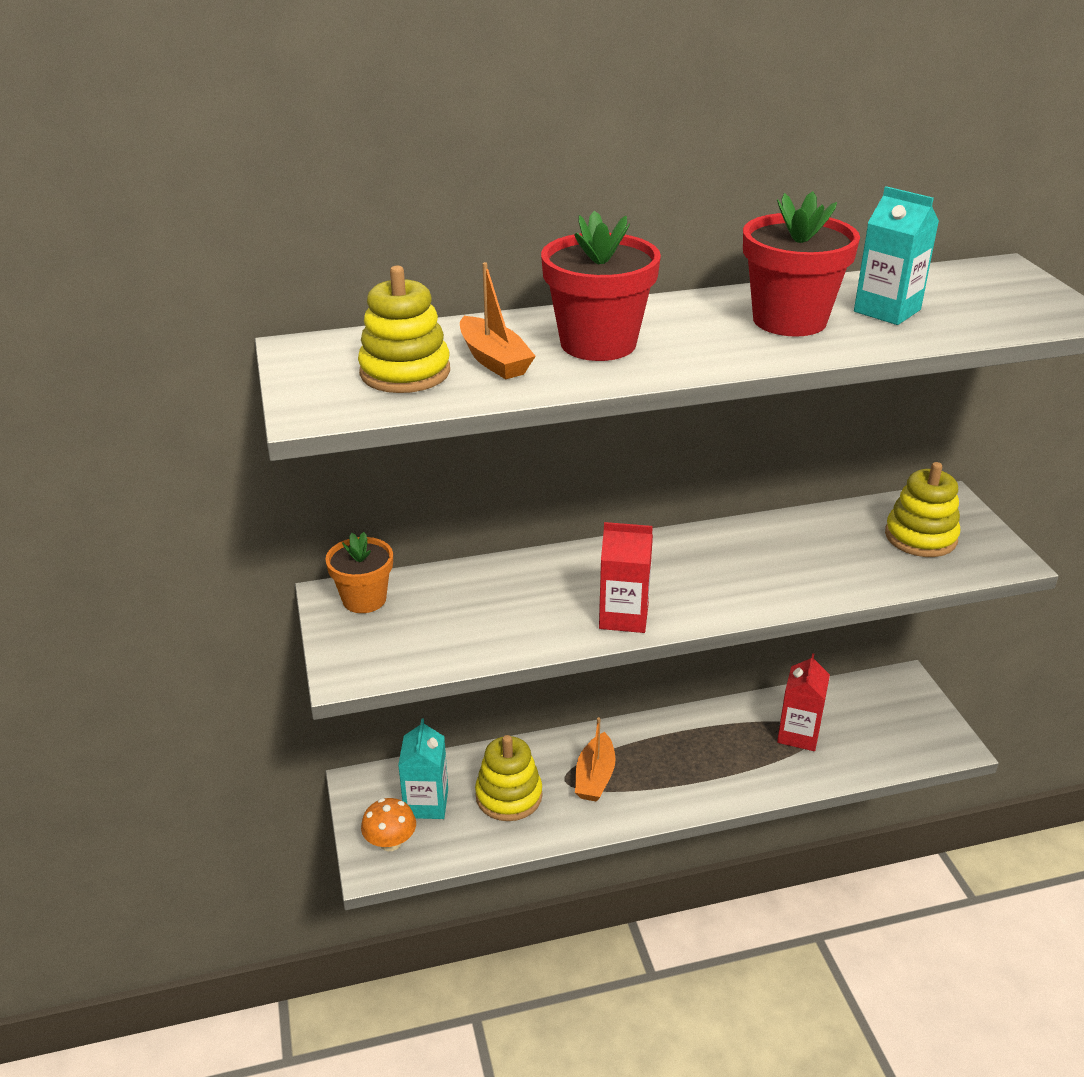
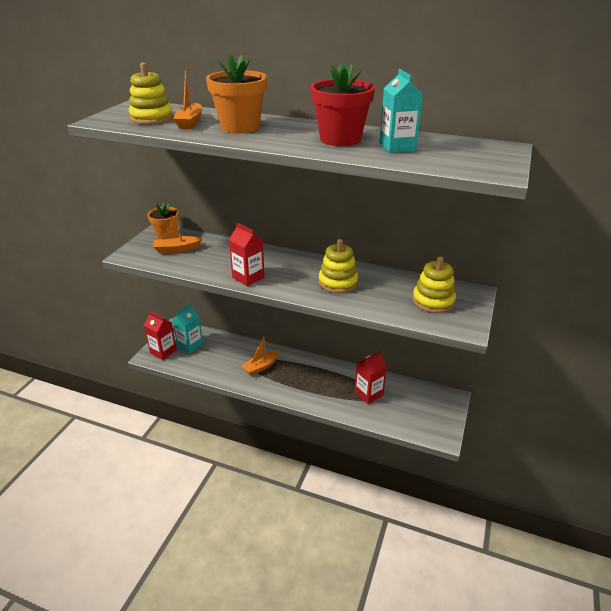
camera: 35 degrees right, 0 degrees up
(390, 842) = (163, 351): orange mushroom -> red carton
(425, 619) = (177, 249): none -> orange boat
(509, 796) = (221, 357): yellow stacking toy -> yellow stacking toy (338, 282)
(598, 343) = (240, 127): red flower pot -> orange flower pot

